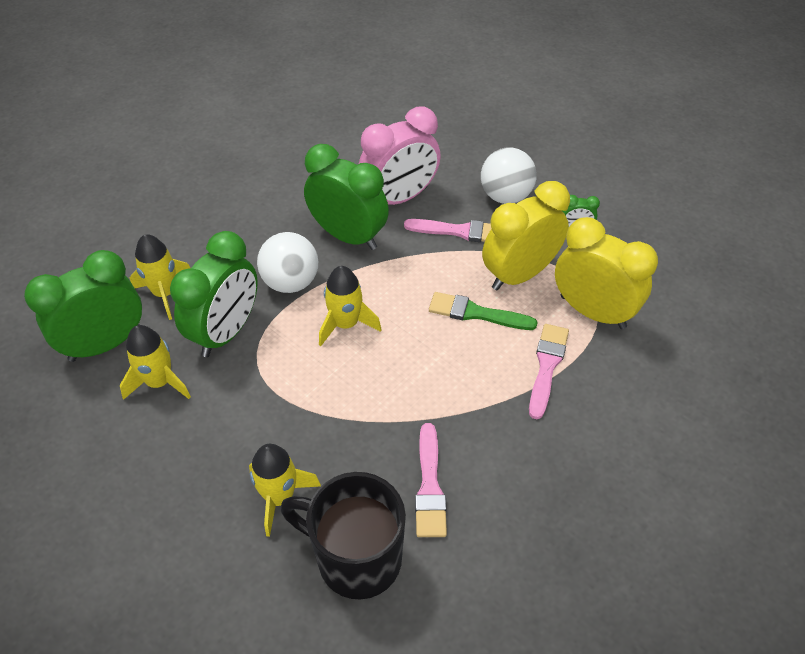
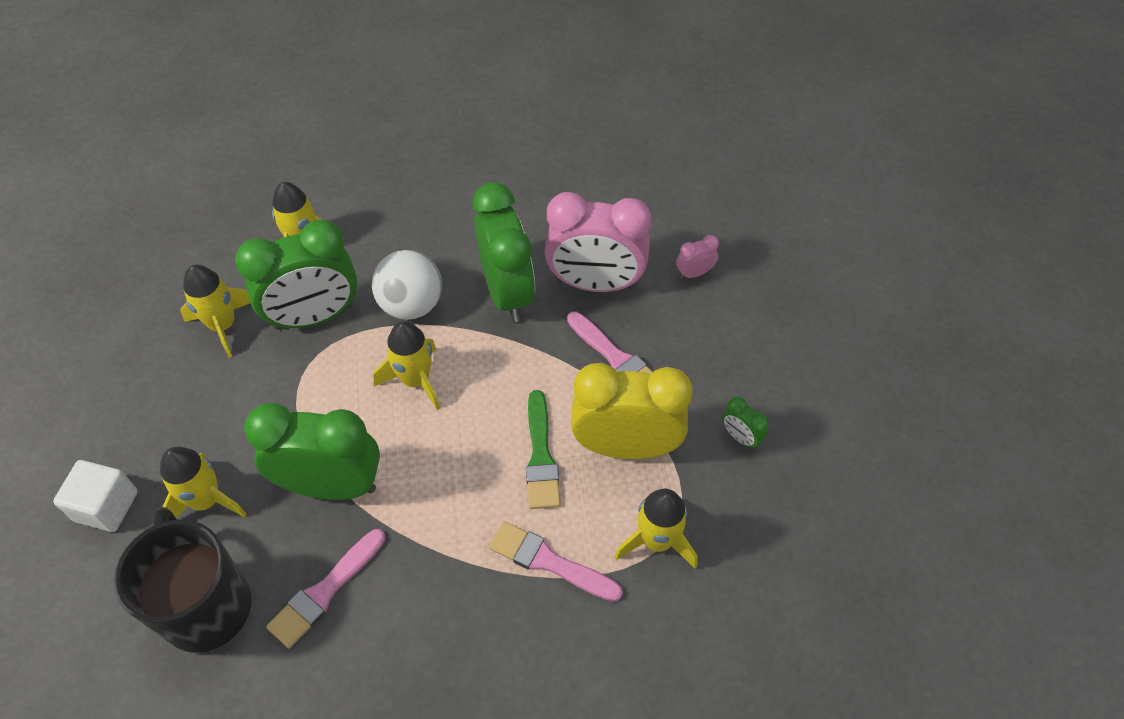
camera: 40 degrees right, 5 degrees up
(105, 344) = (218, 261): green clock -> green clock (331, 485)
(203, 558) = (106, 506): none -> white cube
(453, 158) = (694, 273): none -> pink clock
(476, 313) = (541, 456): green brush -> green brush turned 150 degrees counterclockwise
(505, 196) = (703, 351): white ball -> none
(547, 366) = (549, 562): pink brush -> pink brush turned 120 degrees counterclockwise
(592, 312) = (657, 541): yellow clock -> yellow rocket

